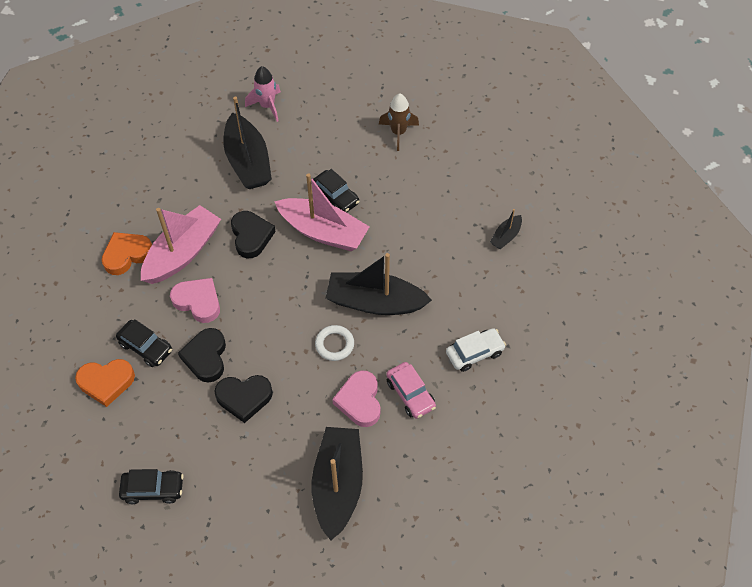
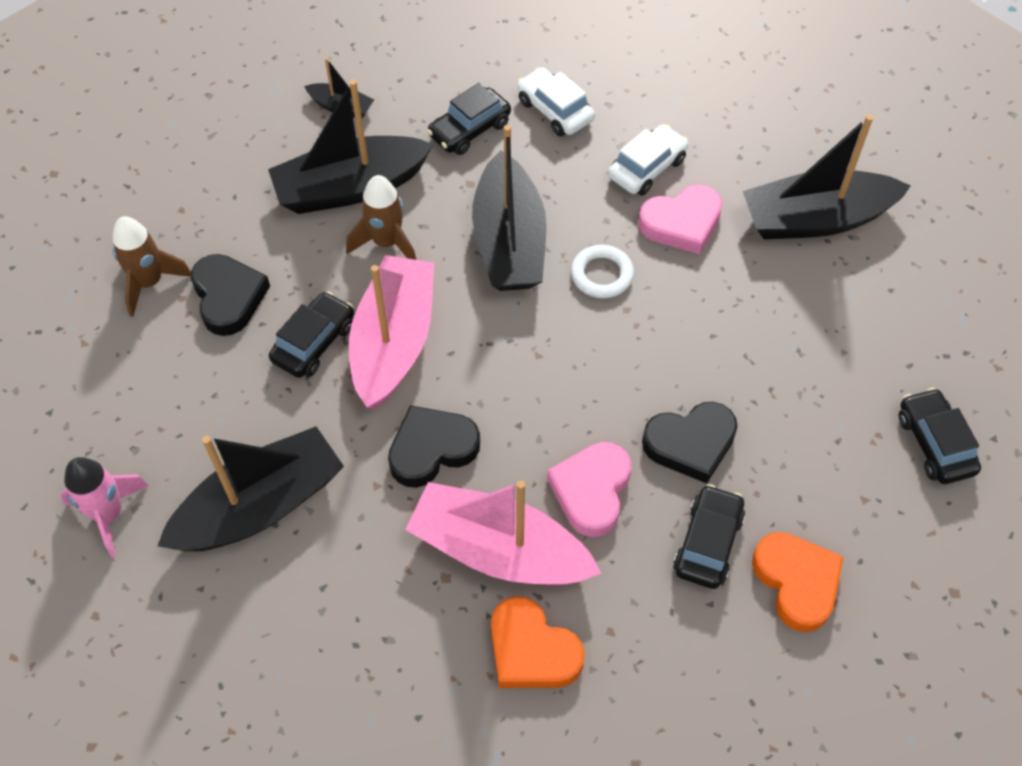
camera: 105 degrees left, 0 degrees up
(244, 398) = (738, 368): black heart -> black heart (228, 297)
(393, 241) = (386, 243): none -> brown rocket
(410, 394) = (647, 168): pink car -> white car
(439, 230) = (350, 188): none -> black boat
(470, 301) = (469, 129): none -> black car

